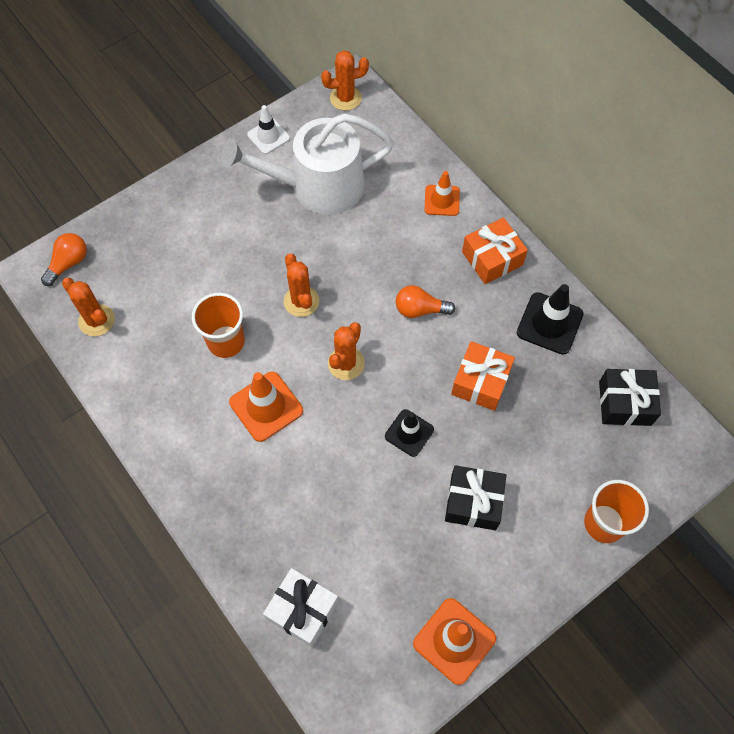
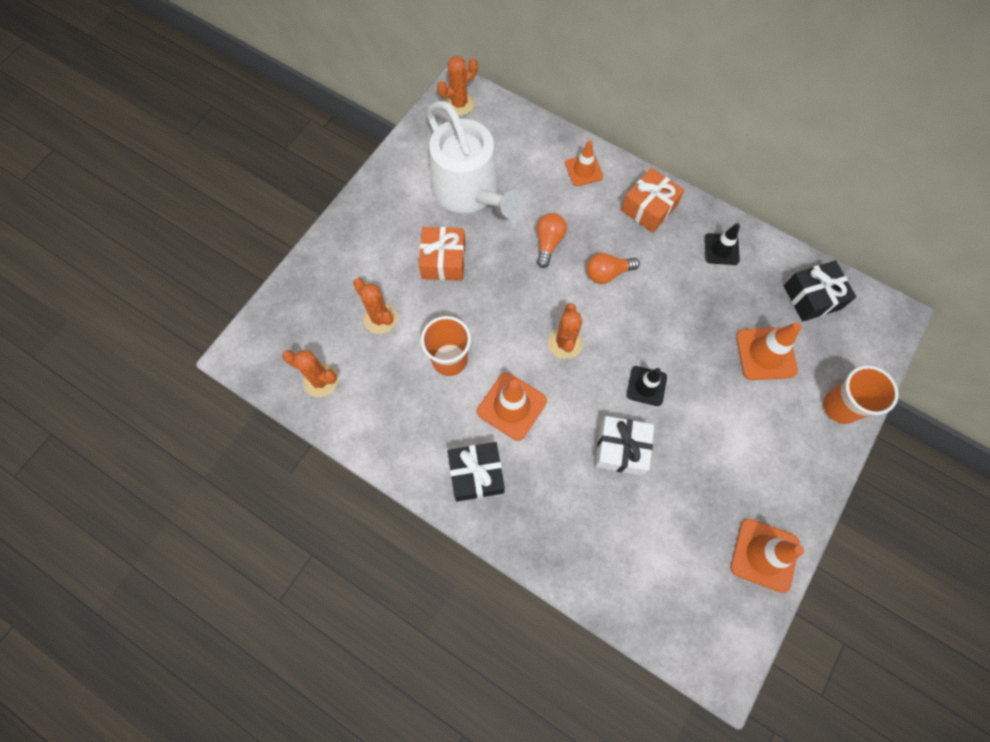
camera: 20 degrees left, 5 degrees up
(68, 263) = (270, 335): orange light bulb -> orange light bulb (548, 243)
(268, 136) = (405, 159): white traffic cone -> none
(301, 301) = (501, 300): orange cactus -> orange cactus (380, 318)
(302, 610) = (625, 578): white gift -> white gift (621, 449)
(318, 186) = (470, 191): white watering can -> white watering can turned 90 degrees counterclockwise
(473, 502) = (727, 427): black gift -> black gift (476, 474)
(480, 382) = (687, 320): orange gift -> orange gift (443, 260)
(548, 443) = (766, 353): none -> orange traffic cone
(549, 323) = (721, 249): black traffic cone -> black traffic cone, size x0.66

